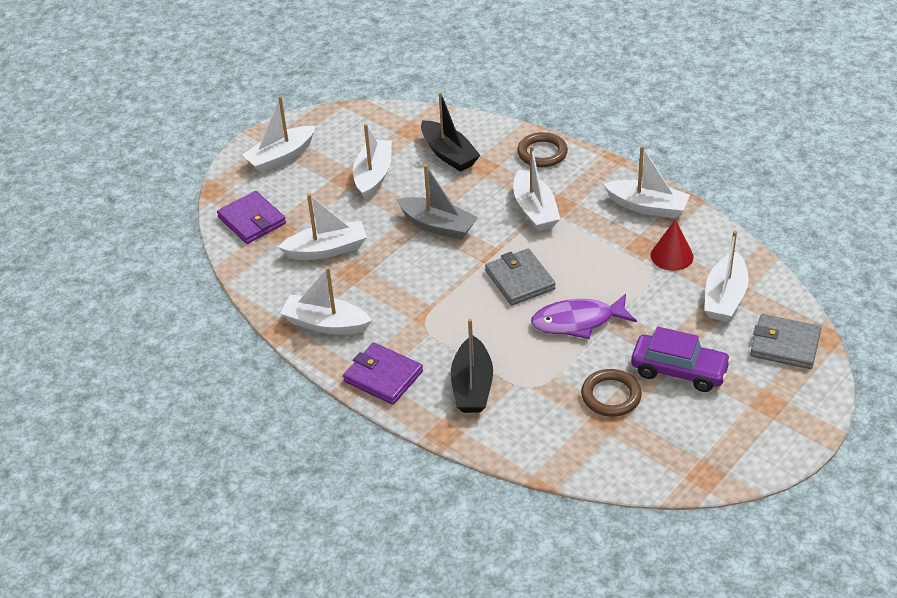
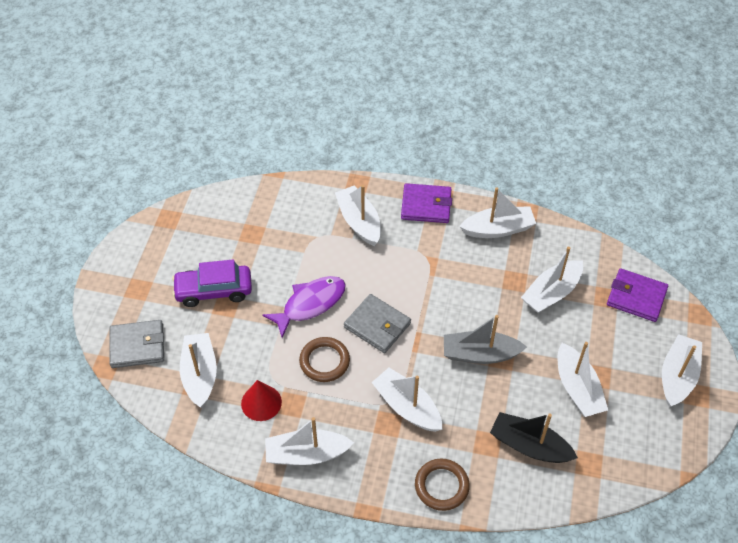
camera: 150 degrees right, 10 degrees up
(472, 386) = (359, 222): black boat -> white boat
(611, 396) = (256, 251): brown ring -> brown ring (324, 361)

